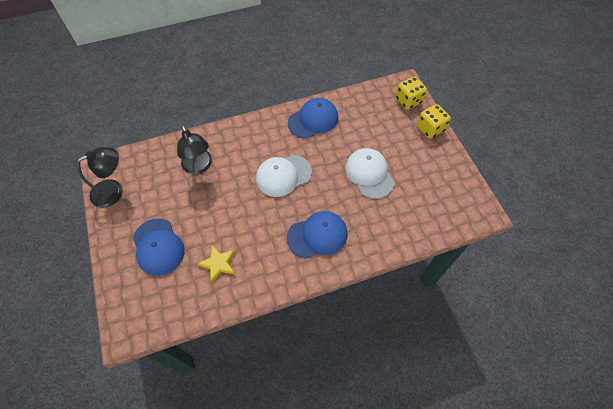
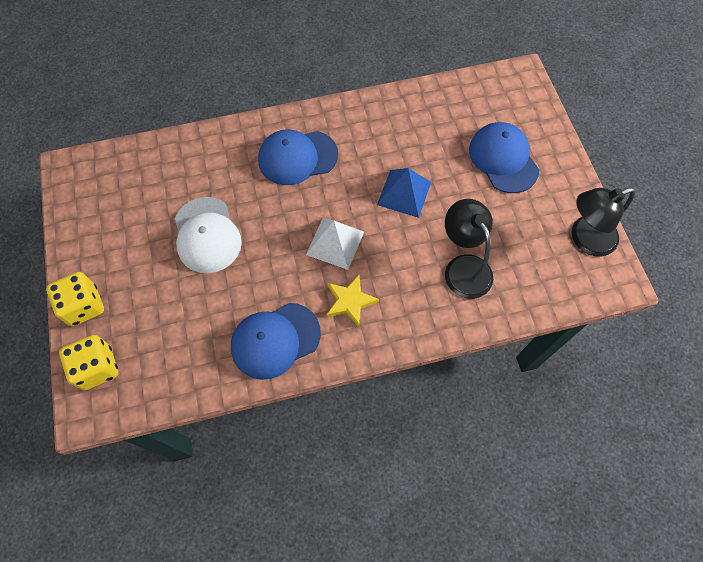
camera: 175 degrees left, 5 degrees up
(218, 264) = (424, 134): yellow star -> yellow star (350, 301)
(236, 213) = (404, 193): none -> blue pyramid
(283, 175) = (335, 243): white cap -> white pyramid

